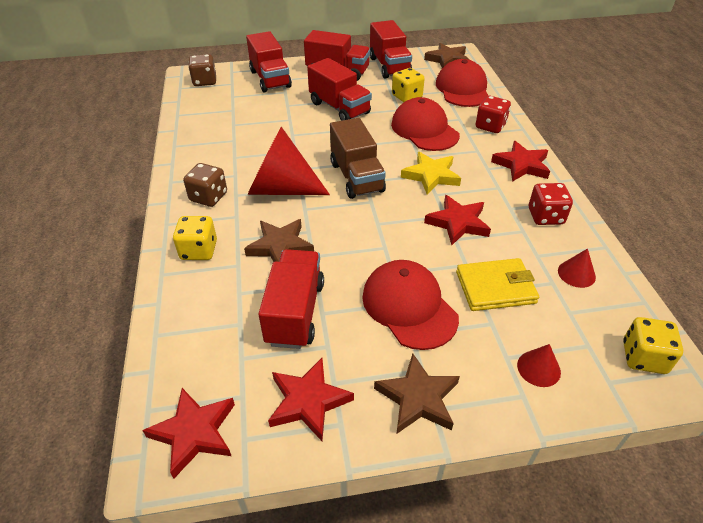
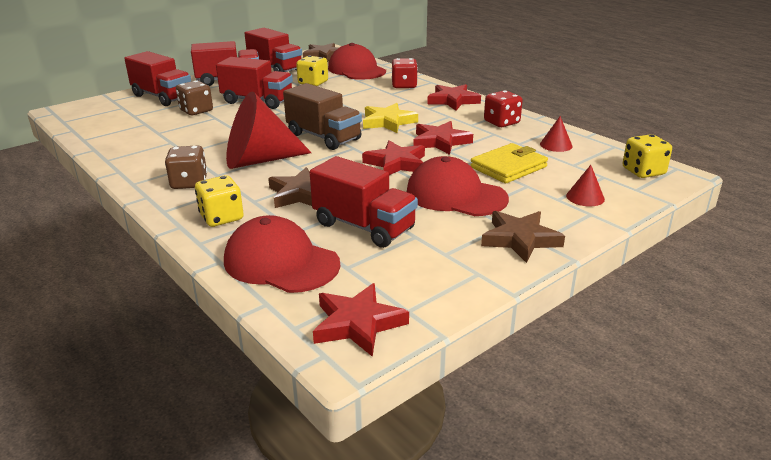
camera: 30 degrees left, 15 degrees down
(205, 81) = (88, 112): brown dice -> brown dice (196, 111)
(295, 312) = (364, 226): red truck -> red truck turned 150 degrees clockwise
(308, 401) = (437, 270): red star -> red star (396, 163)
(424, 129) = (351, 98): red cap -> red cap (281, 262)

